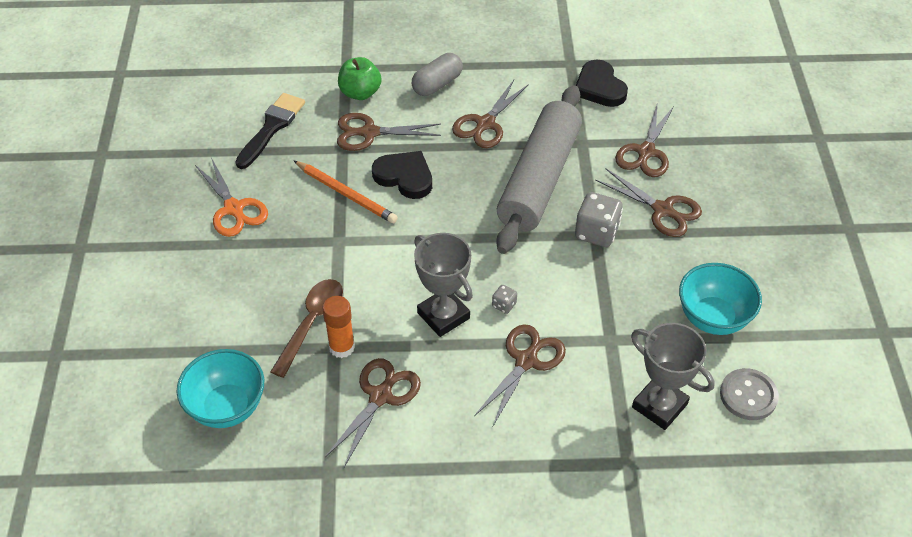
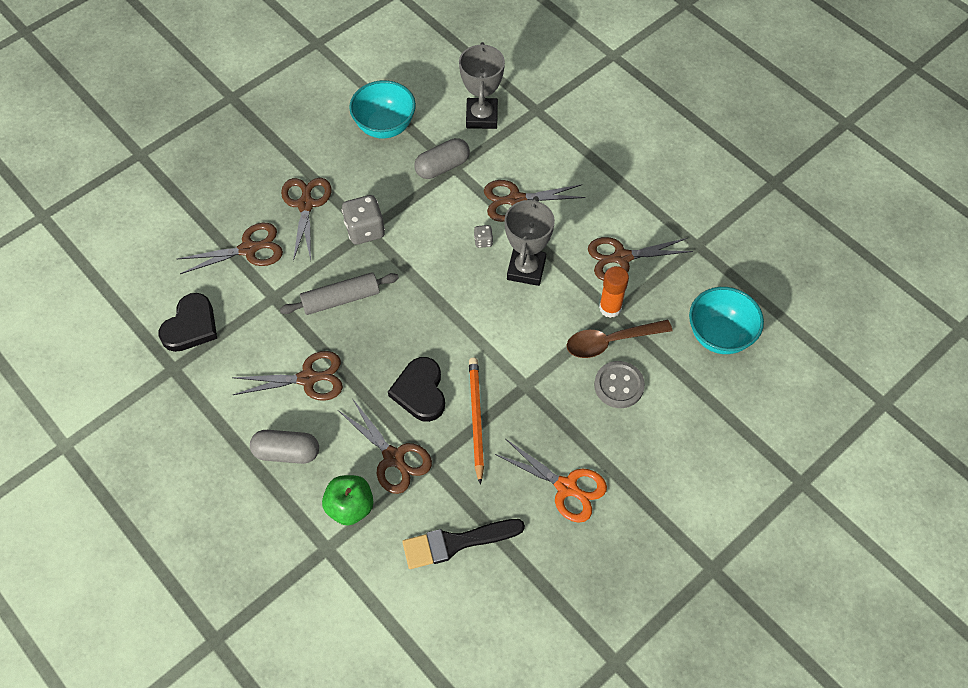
camera: 130 degrees left, 10 degrees up
(234, 209) = (567, 487): orange scissors -> orange scissors turned 105 degrees clockwise
(538, 179) = (341, 299): grey rolling pin -> grey rolling pin, size x0.53
(620, 331) = (442, 166): none -> grey capsule
(748, 395) = (432, 81): grey button -> grey button (619, 385)

